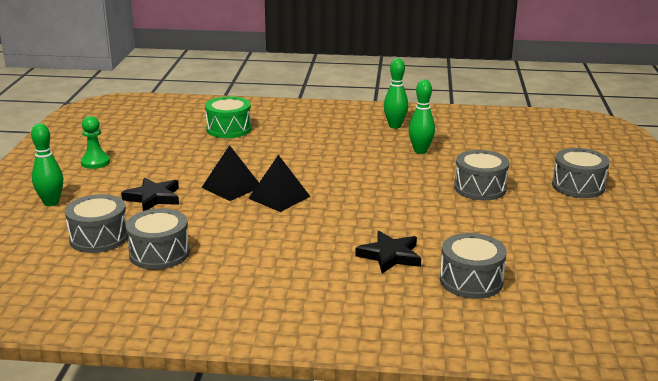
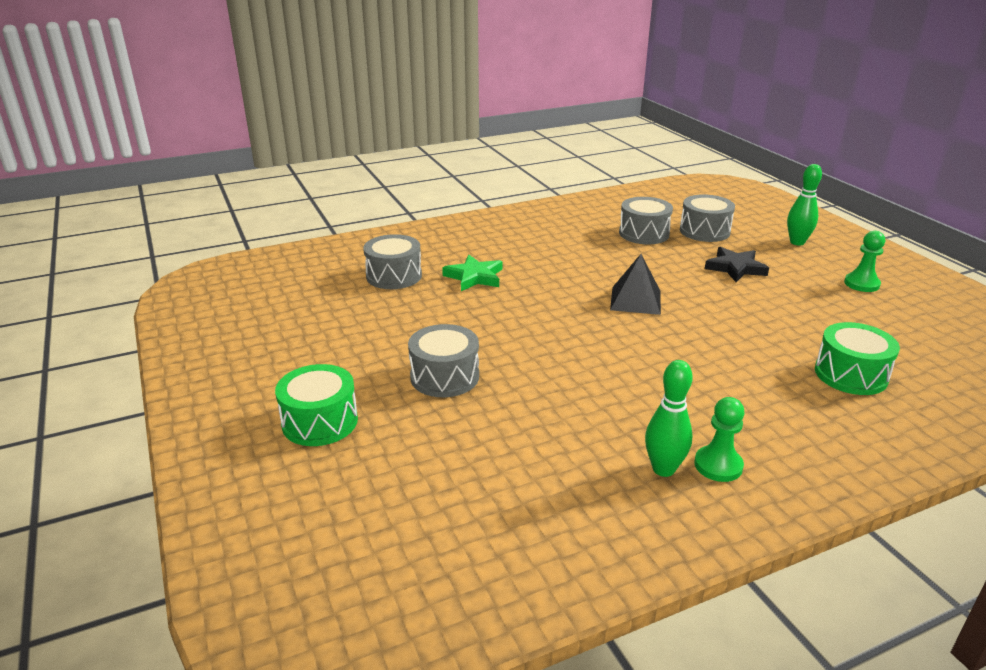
camera: 150 degrees right, 5 degrees up
(231, 187) = (694, 297): black pyramid -> none
(366, 121) = (718, 465): none -> green pawn
(390, 256) = (474, 277): black star -> green star
(420, 151) = (569, 420): green bowling pin -> none
(578, 186) = (320, 422): grey drum -> green drum

